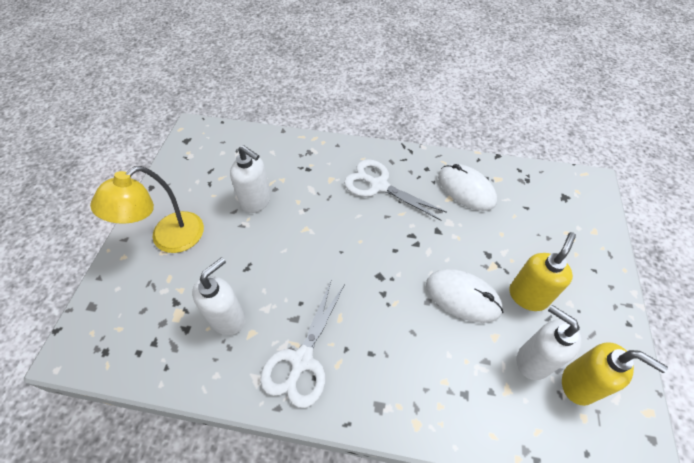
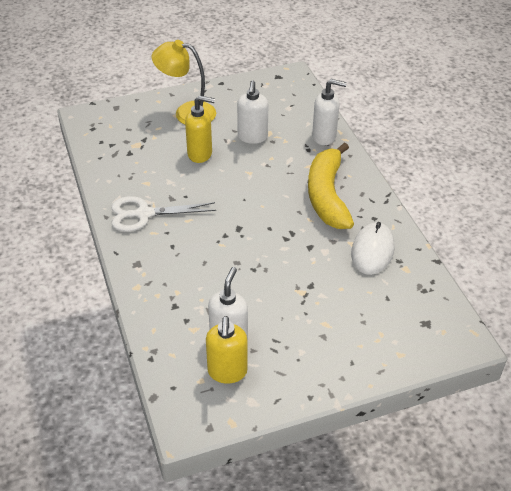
camera: 60 degrees right, 10 degrees down
(228, 318) = (149, 167): white soap dispenser -> white soap dispenser (324, 137)
(379, 185) = (327, 195): white scissors -> yellow banana
(463, 297) = (256, 281): white mouse -> none
(528, 296) = (287, 321): yellow soap dispenser -> yellow soap dispenser (200, 154)

